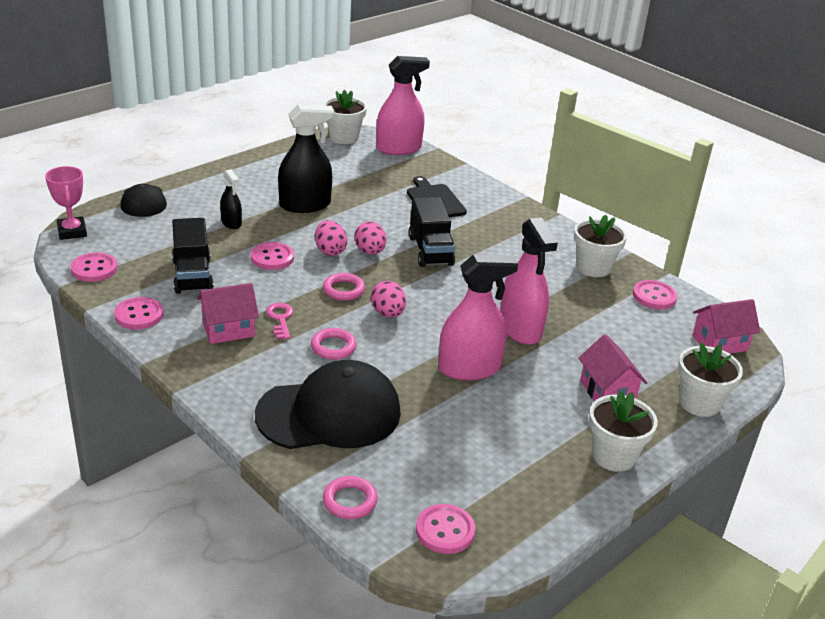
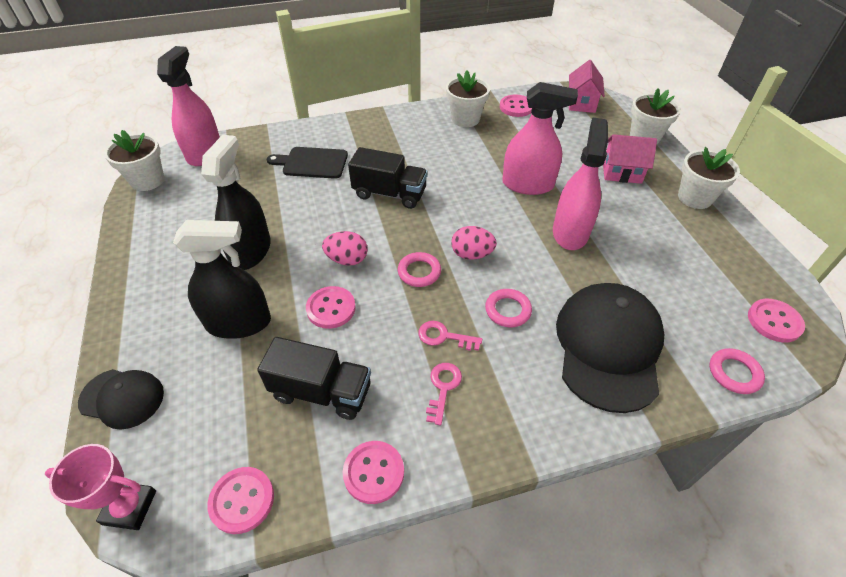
camera: 60 degrees left, 15 degrees up
(228, 329) = (443, 388): pink house -> pink key
(231, 223) = (238, 323): black spray bottle -> black spray bottle, size x1.90
(370, 252) = (367, 232): pink egg -> none

